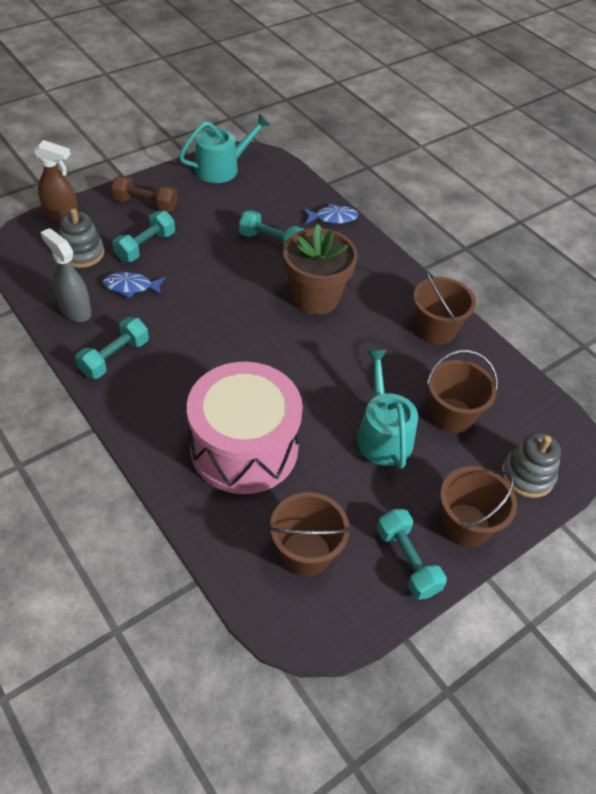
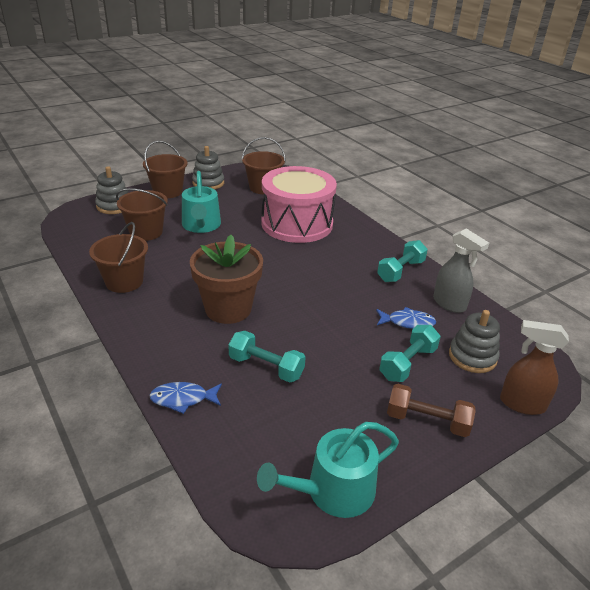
camera: 175 degrees left, 15 degrees down
(407, 561) = (208, 183): turquoise dumbbell -> grey stacking toy

